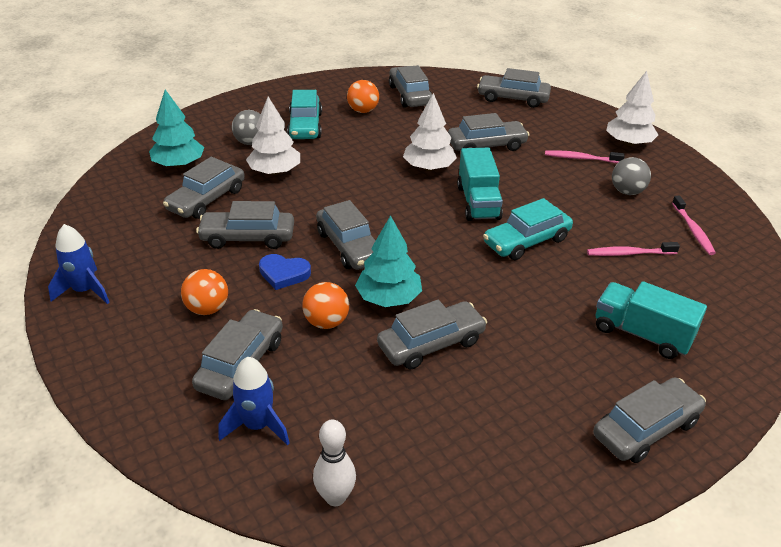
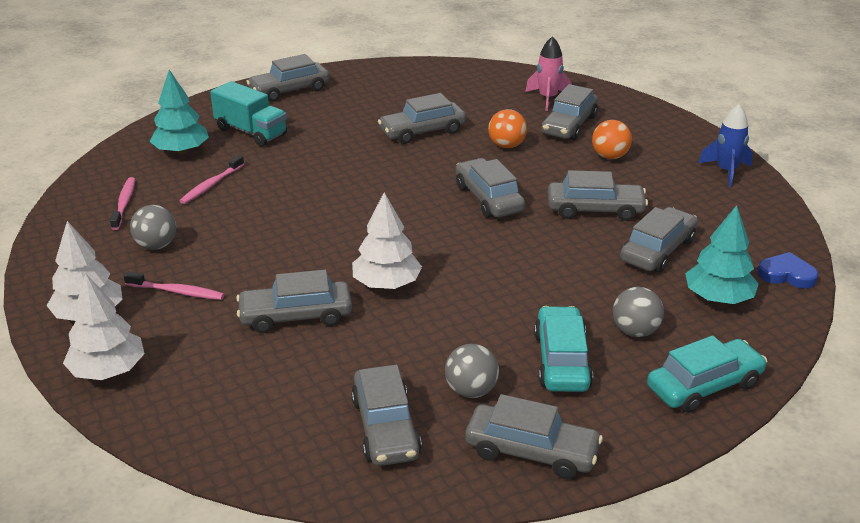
camera: 175 degrees left, 5 degrees down
(257, 425) = (548, 98): blue rocket -> pink rocket
(275, 172) = (587, 284): white tree -> white tree (108, 371)
(284, 274) = (550, 178): blue heart -> blue heart (786, 274)
(335, 497) = (494, 73): white bowling pin -> none
(363, 111) = (471, 391): orange ball -> grey ball
(389, 298) = (453, 159): turquoise tree -> turquoise tree (181, 151)
(478, 202) = (340, 238): turquoise truck -> none
(513, 98) = (205, 414): grey car -> grey car (531, 452)
(526, 241) = (307, 198): turquoise car -> turquoise car (704, 386)
(629, 253) = (211, 185): pink toothbrush -> pink toothbrush turned 120 degrees clockwise

